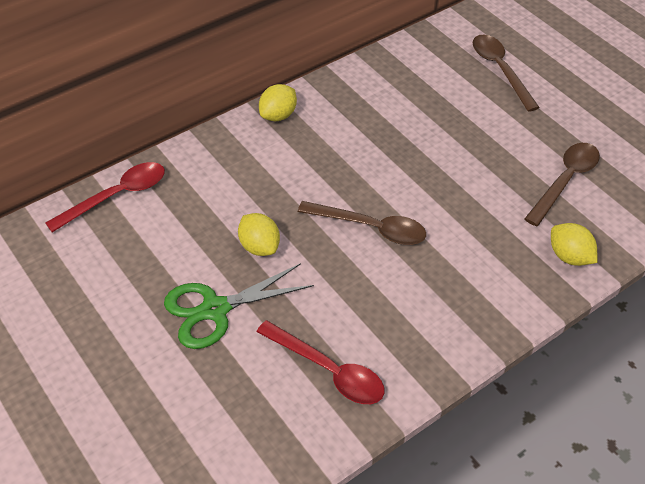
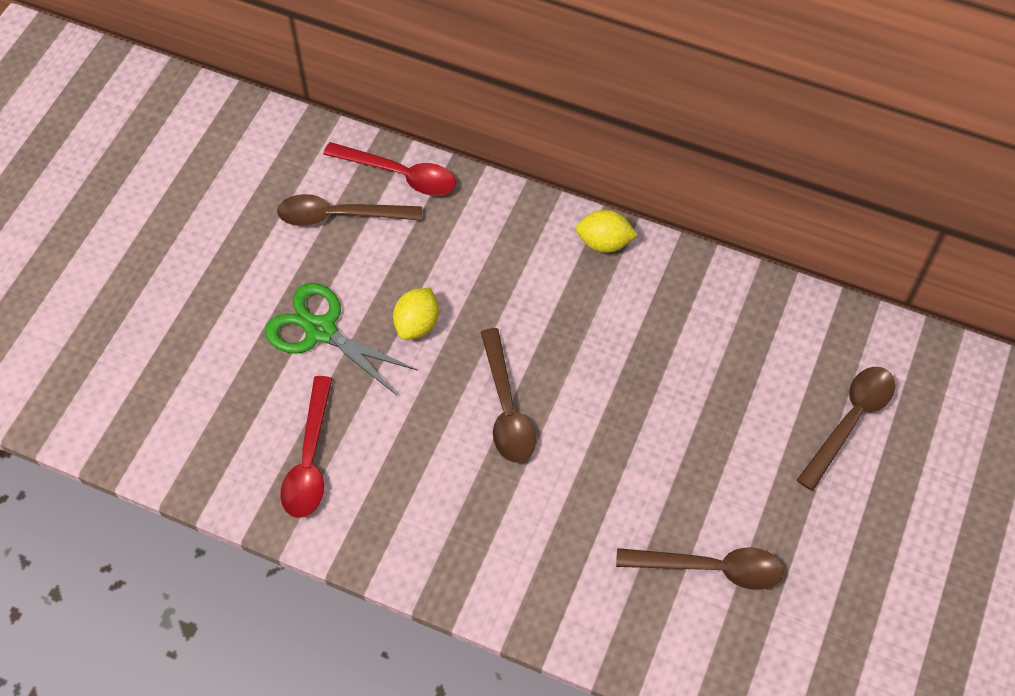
camera: 60 degrees right, 10 degrees up
(118, 249) = (339, 216): none -> brown spoon
(569, 256) = (595, 617): yellow lemon -> none

